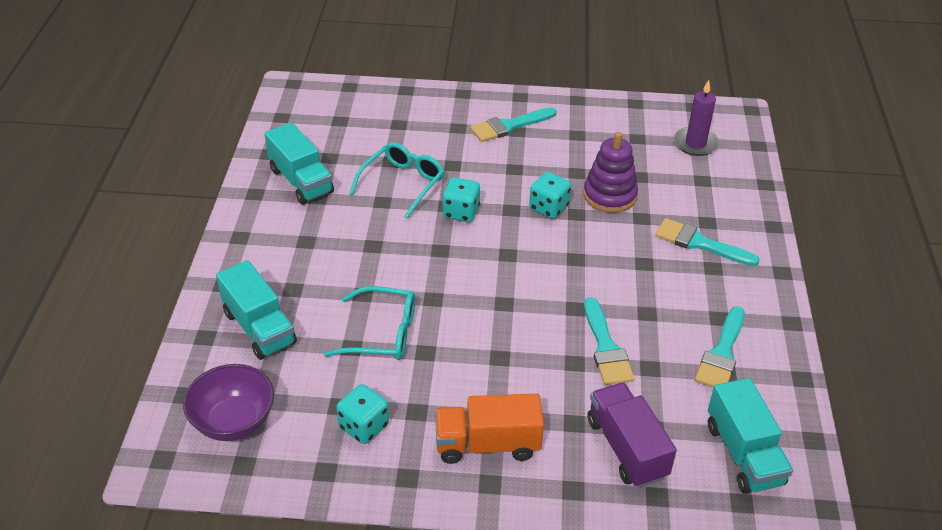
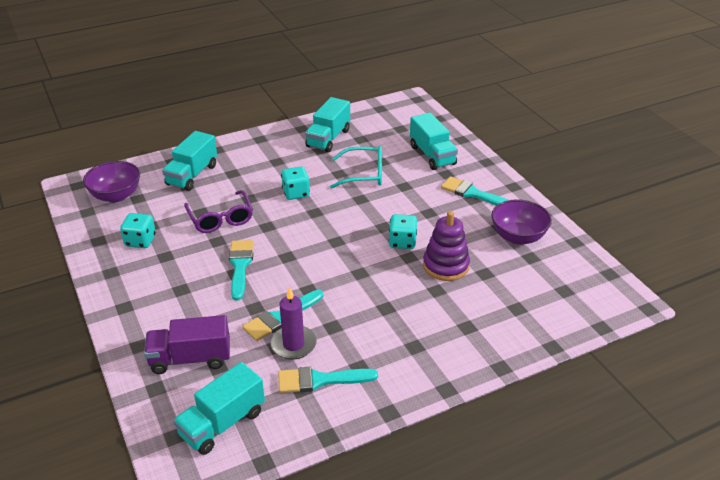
camera: 60 degrees right, 5 degrees down
(382, 333) = (220, 218): turquoise glasses -> purple glasses
(415, 122) = (432, 155): none -> turquoise truck
(461, 212) = (359, 207): turquoise dice -> turquoise dice (296, 193)
(487, 444) = (155, 294): orange truck -> none
(601, 131) = (518, 237): none -> purple bowl
(626, 448) = (190, 359): purple truck -> purple truck turned 135 degrees counterclockwise
(695, 143) = (560, 290): purple candle -> purple candle (293, 344)
(699, 243) = (436, 330): turquoise brush -> turquoise brush (240, 266)

